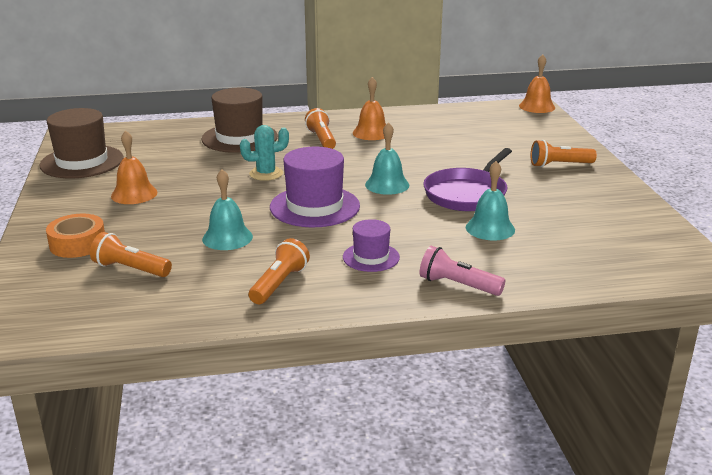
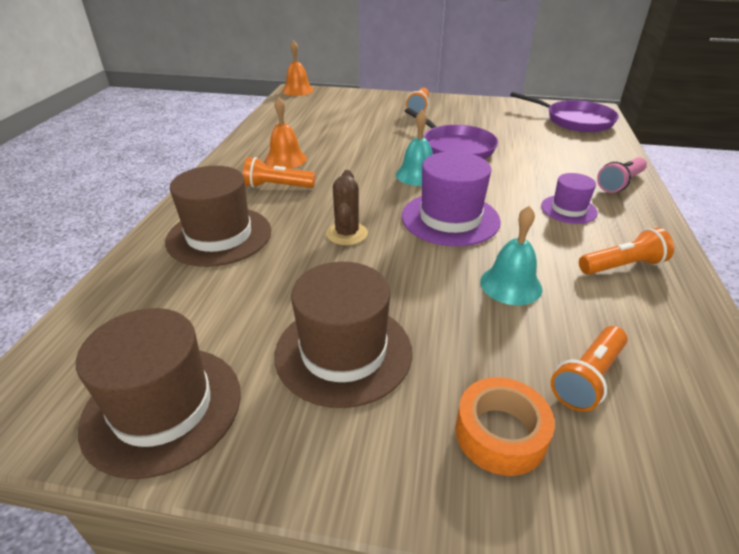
camera: 70 degrees left, 10 degrees up
(134, 194) = (343, 352): orange bell -> brown hat
(266, 174) = (347, 234): turquoise cactus -> brown cactus
(279, 284) = (622, 266): orange flashlight -> orange flashlight turned 120 degrees clockwise
(490, 228) = (522, 153): turquoise bell -> none
(636, 256) = (575, 120): none -> purple pan

